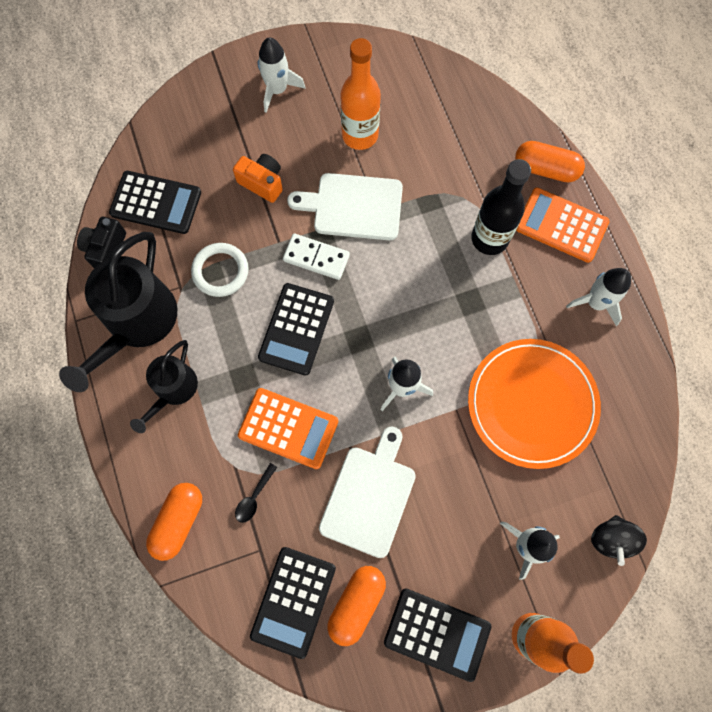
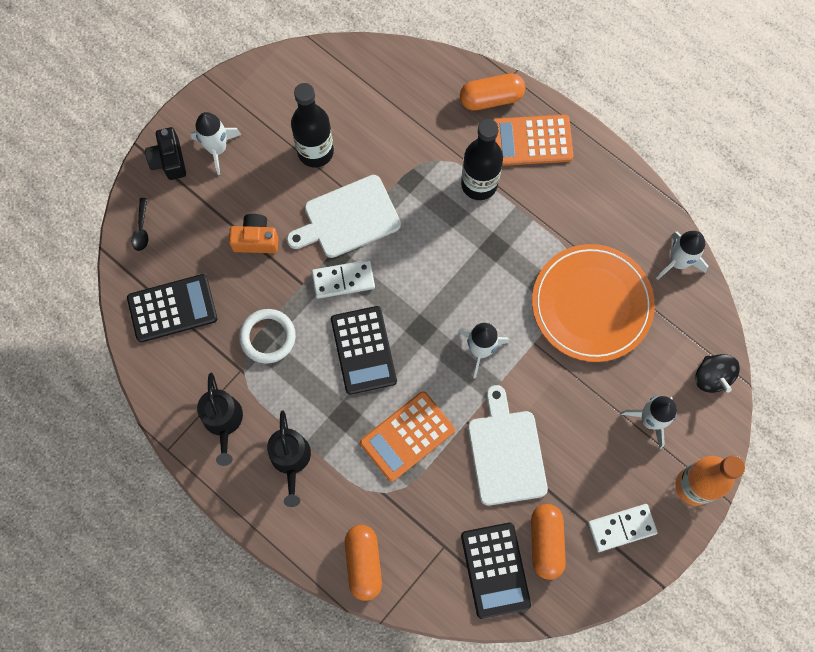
camera: 30 degrees left, 0 degrees up
(106, 249) = (154, 373): black camera -> black camera (169, 160)
(137, 323) = (223, 421): black watering can -> black watering can, size x0.58
(254, 497) = (413, 508): black spoon -> black spoon (141, 229)
(288, 428) = (407, 436): orange calculator -> orange calculator turned 150 degrees clockwise
(360, 135) = (315, 152): orange bottle -> black bottle
(437, 634) = (621, 528): black calculator -> white domino
(596, 302) = (595, 192): white rocket -> white rocket (678, 261)

